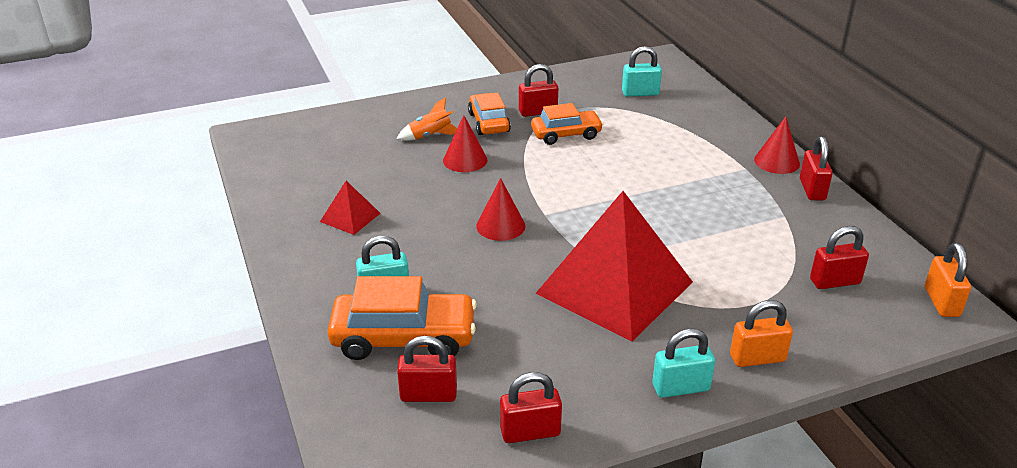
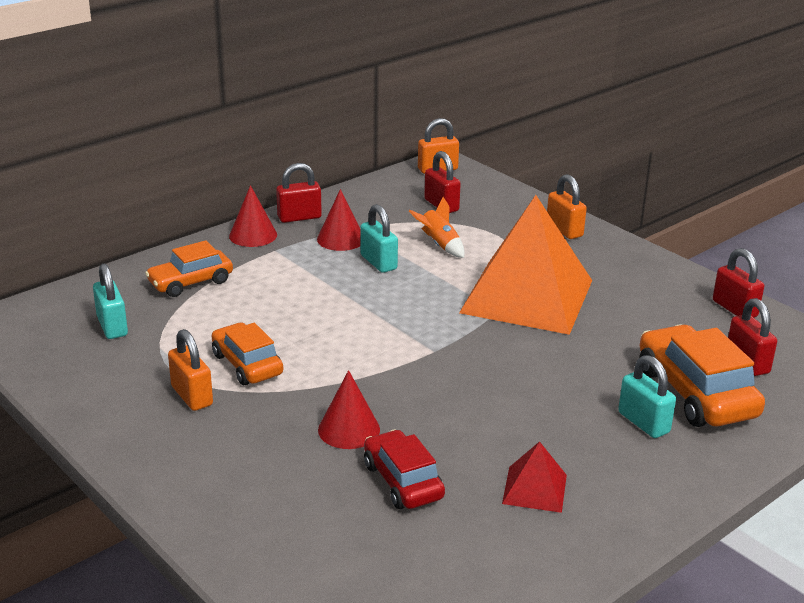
camera: 110 degrees left, 5 degrees down
(397, 169) = (403, 481): none -> red car
(430, 136) = (298, 475): orange rocket -> orange rocket (440, 244)
(488, 122) = (238, 431): orange car -> orange car (190, 282)
(500, 226) = (475, 374): red cone -> red cone (340, 239)
(538, 112) = (192, 396): red padlock -> orange padlock
(614, 287) = (527, 296): red pyramid -> orange pyramid
(680, 387) = (625, 256): turquoise padlock -> turquoise padlock (378, 262)

